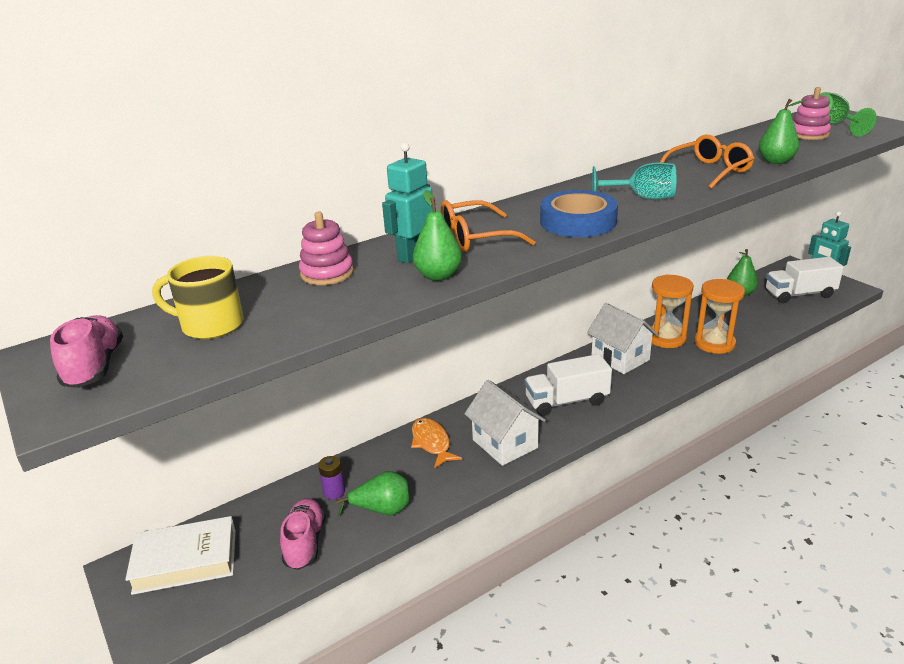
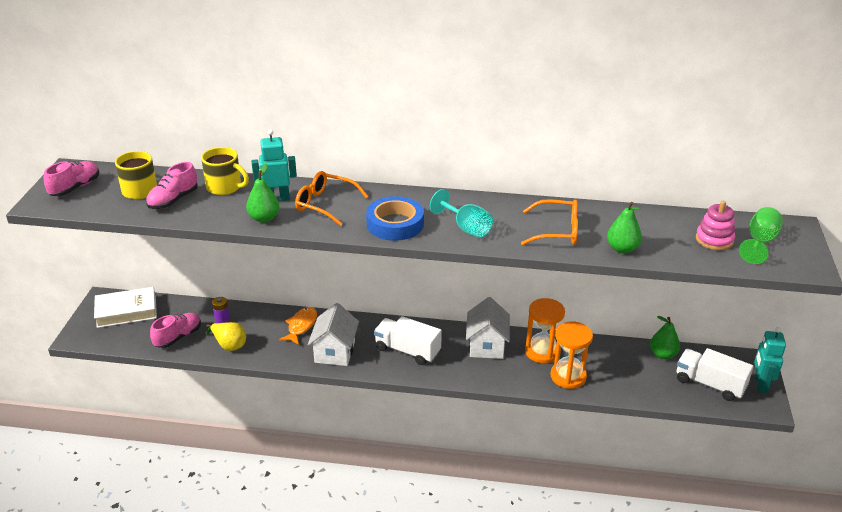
camera: 40 degrees right, 5 degrees up
(185, 561) = (126, 311): white book -> white book turned 45 degrees counterclockwise
(285, 312) = (173, 200): none -> pink shoe
(327, 273) = (225, 187): pink stacking toy -> yellow mug
(382, 510) = (229, 345): green pear -> yellow pear

